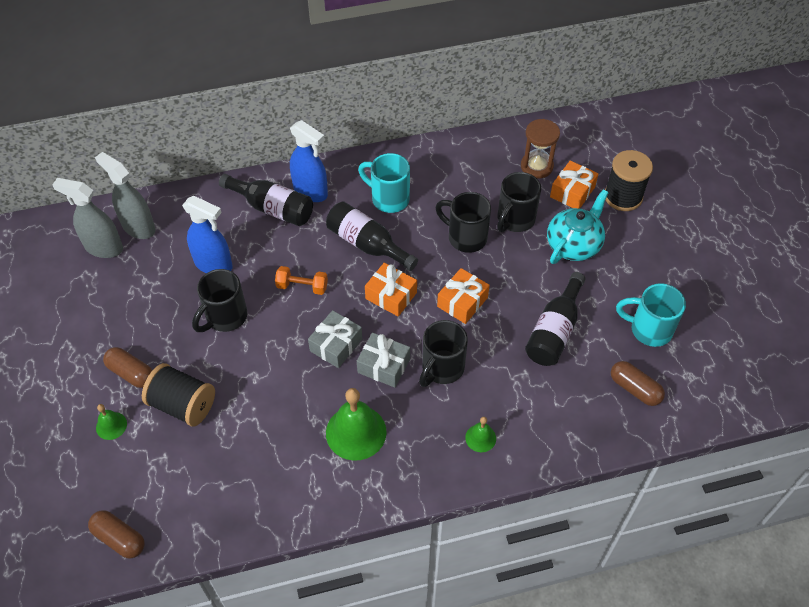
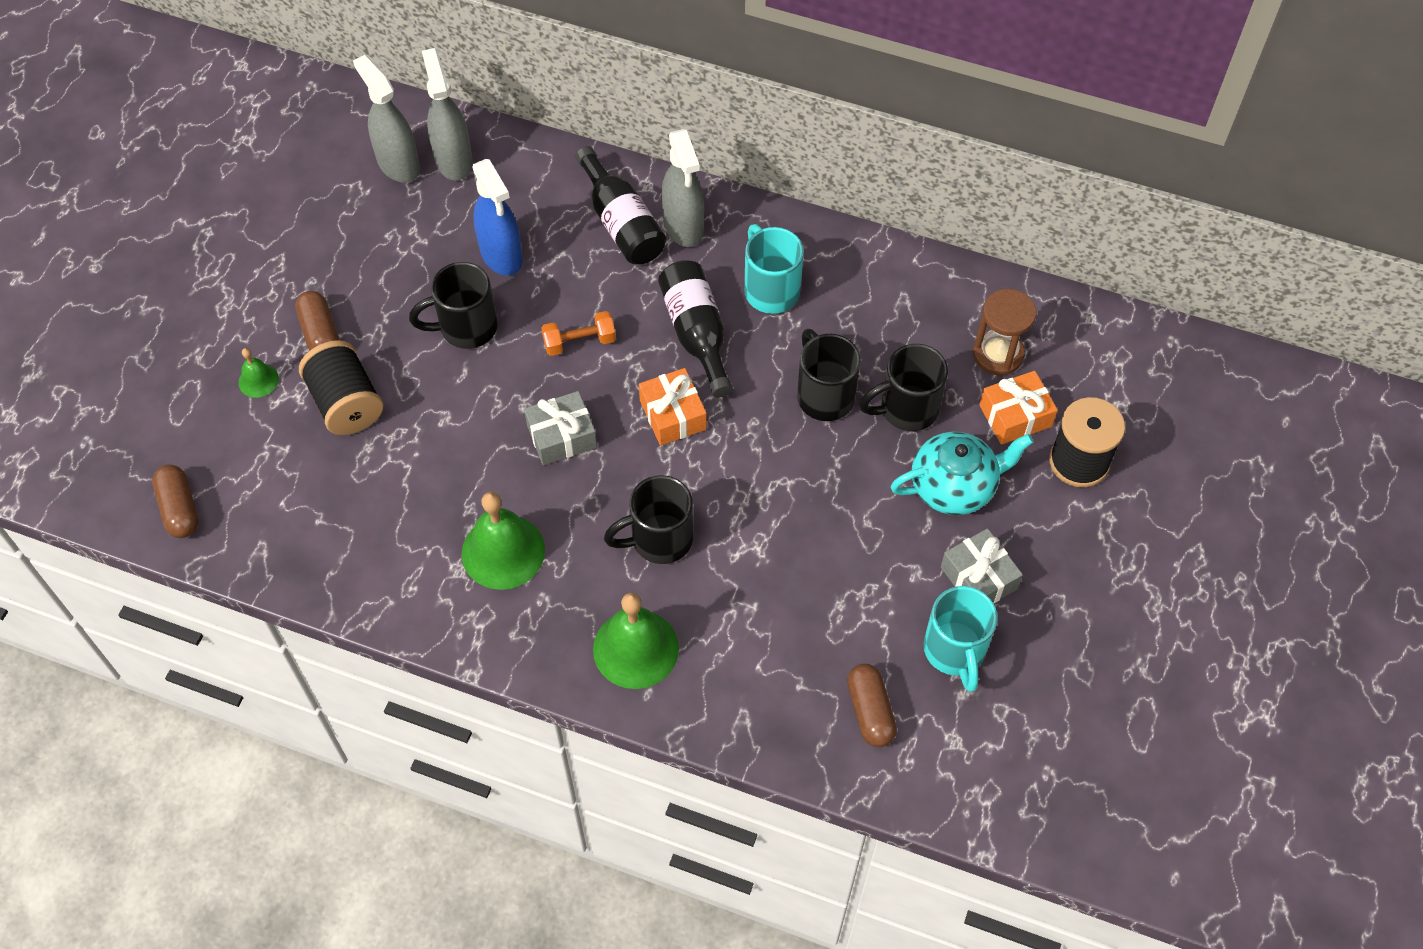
camera: 35 degrees right, 5 degrees up
(302, 286) = (579, 342): orange dumbbell -> orange dumbbell turned 60 degrees counterclockwise
(310, 191) = (683, 226): blue spray bottle -> grey spray bottle
(383, 366) = (595, 494): grey gift -> grey gift (978, 578)
(462, 302) = (751, 474): orange gift -> none
(480, 438) = (635, 648): green bell -> green bell, size x1.97
(554, 331) = (833, 579): black bottle -> none
(649, 329) = (955, 651): turquoise mug -> turquoise mug turned 150 degrees counterclockwise

